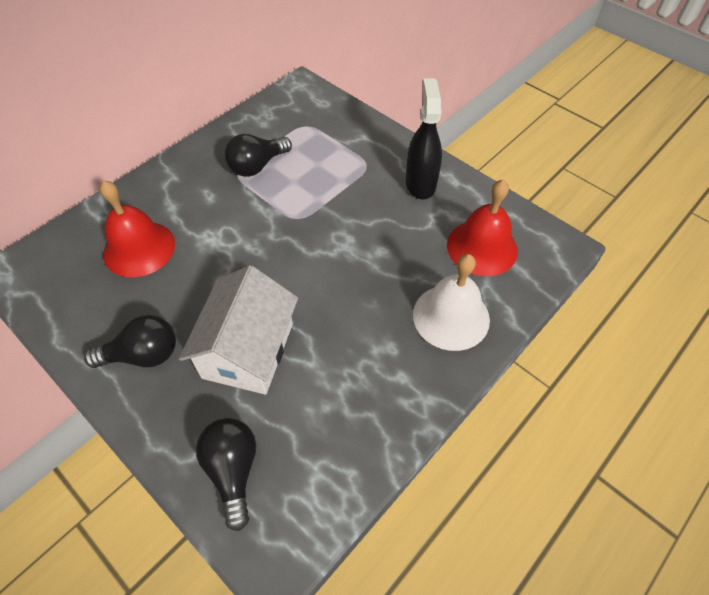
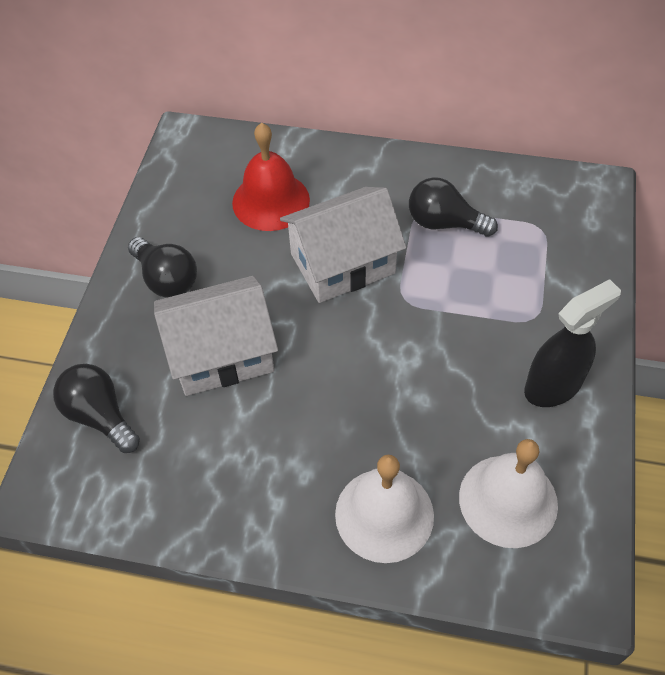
camera: 60 degrees right, 0 degrees up
(233, 470) = (100, 416): black light bulb -> black light bulb turned 90 degrees counterclockwise
(237, 235) = (342, 263): none -> white house
(482, 247) = (508, 500): red bell -> white bell

